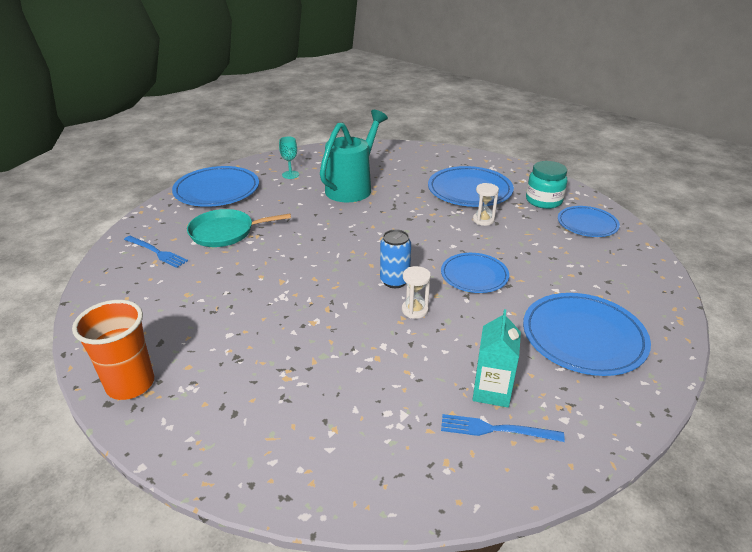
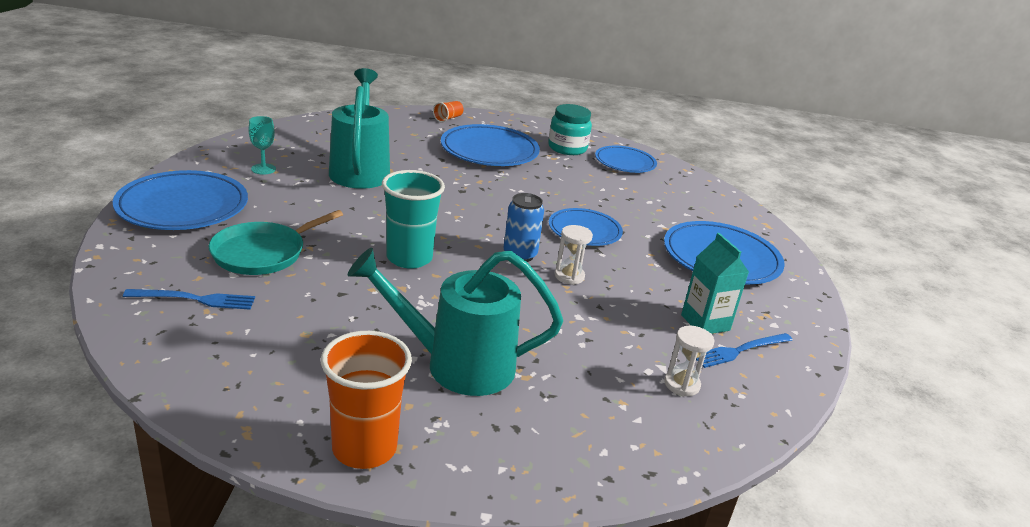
camera: 40 degrees left, 5 degrees down
(250, 350) = (457, 365): none -> turquoise watering can
(310, 261) = (409, 258): none -> turquoise cup
(465, 159) = (448, 118): none -> orange cup
(483, 220) = (534, 177): white hourglass -> white hourglass (681, 384)

